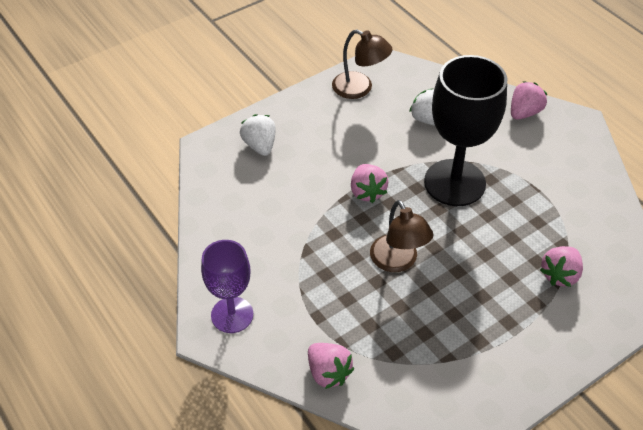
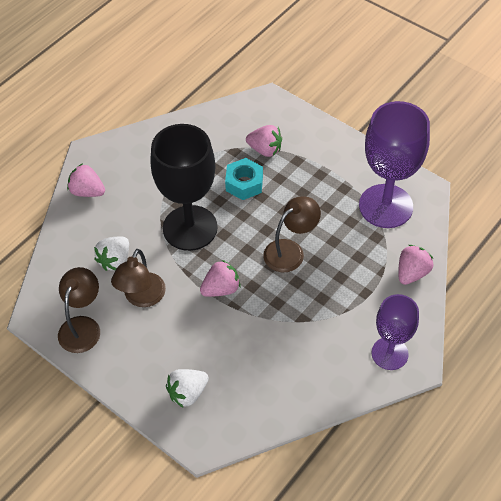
camera: 105 degrees left, 5 degrees up
(377, 132) = (142, 298): none -> brown lamp
(439, 378) = (386, 206): none -> purple goblet
(508, 242) = (244, 184): none -> turquoise nut

